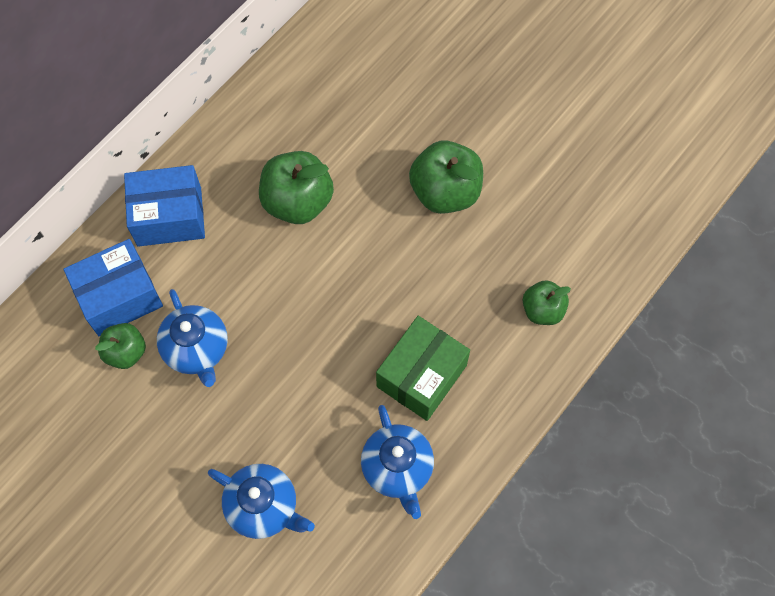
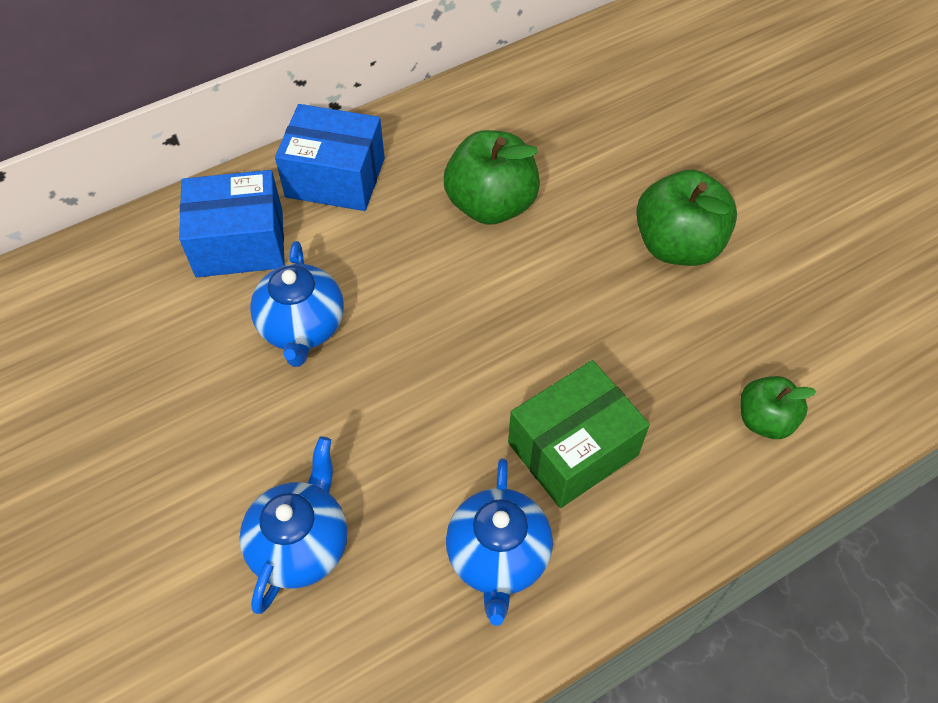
camera: 20 degrees right, 10 degrees down
(126, 352) = (218, 304): green apple -> none
(264, 507) = (301, 544): blue teapot -> blue teapot turned 120 degrees counterclockwise

